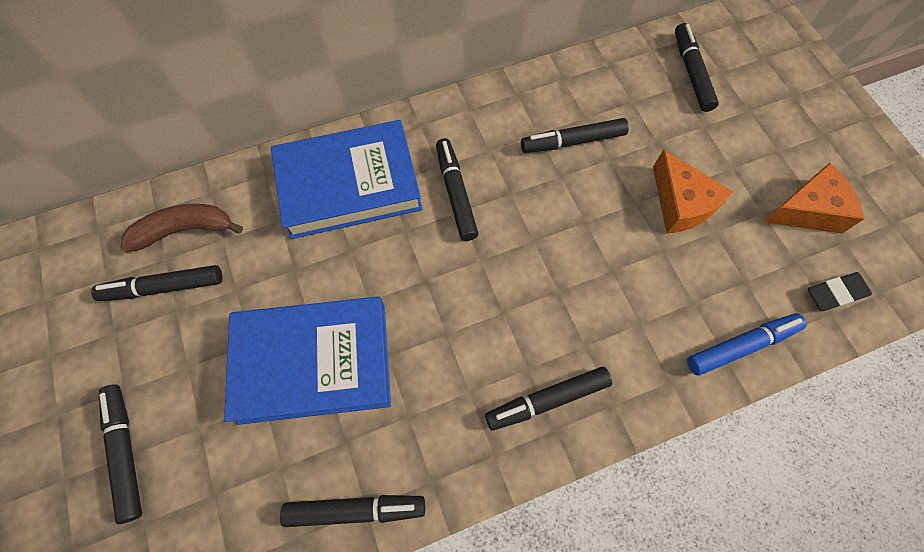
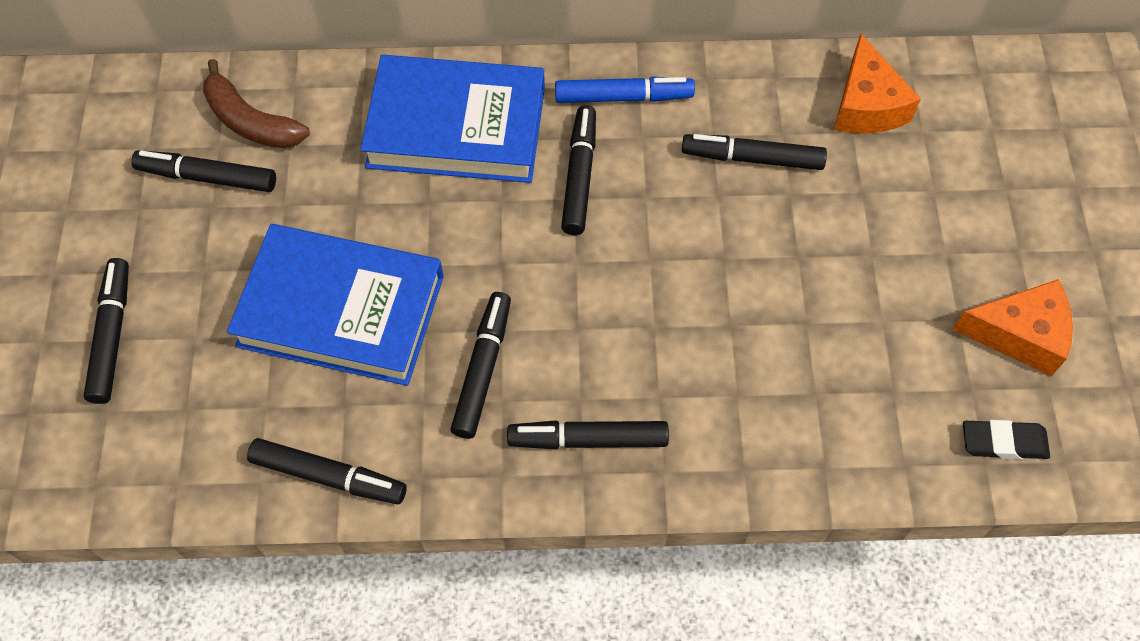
camera: 20 degrees right, 5 degrees down
(184, 230) = (251, 121): brown banana -> brown banana turned 150 degrees counterclockwise
(681, 204) = (855, 275): orange cheese -> orange cheese (866, 105)
(691, 73) = (950, 118): black marker -> black marker (483, 369)
(741, 346) = (850, 461): blue marker -> blue marker (623, 97)

